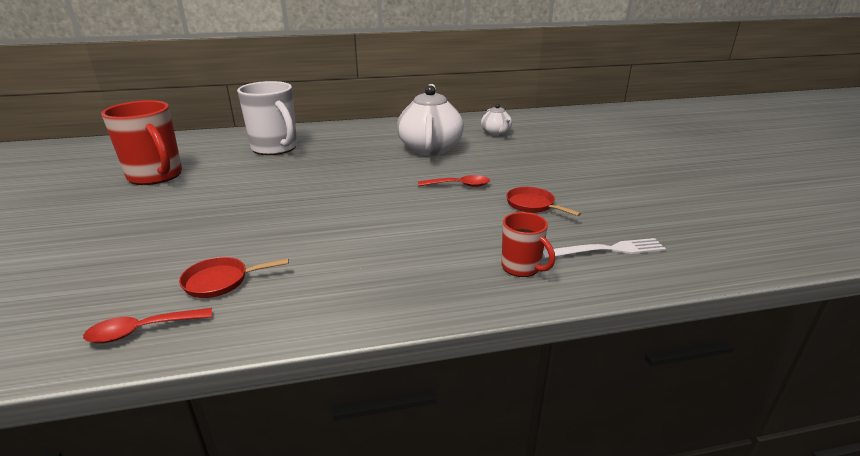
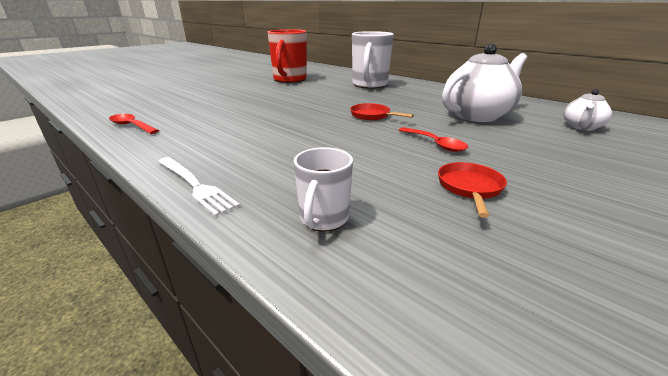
camera: 55 degrees right, 0 degrees up
(220, 281) = (193, 124): red pan -> red pan (372, 116)
(521, 267) = (323, 219): red mug -> white mug
(607, 250) = (452, 274): white fork -> white fork (195, 185)

